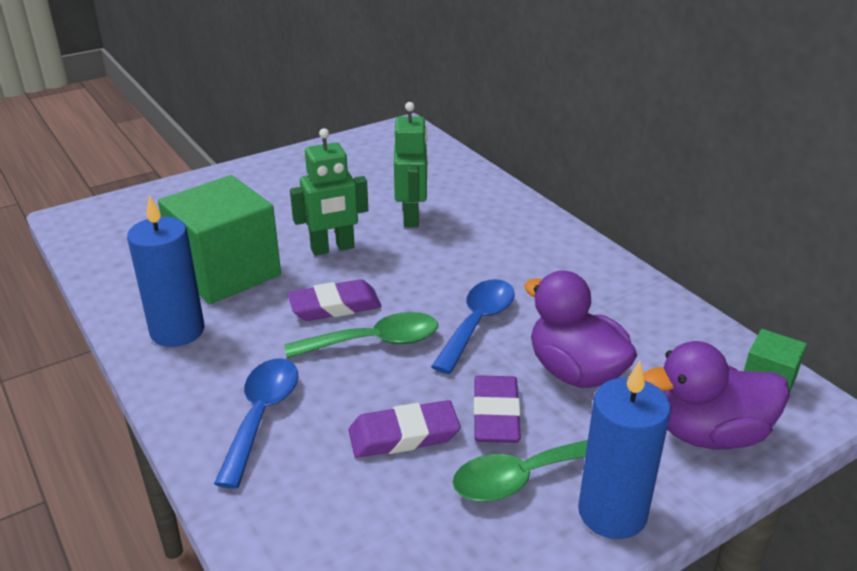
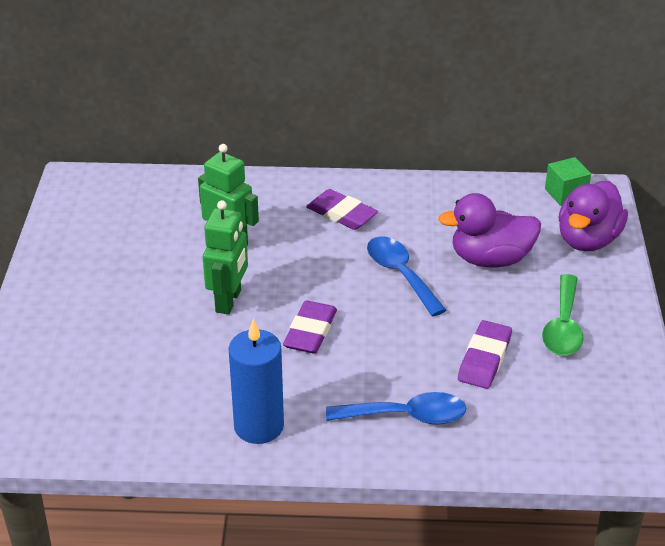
camera: 55 degrees left, 5 degrees up
(226, 272) = (200, 371): green cube -> none
(261, 415) = (406, 416): blue spoon -> blue spoon turned 135 degrees clockwise
(375, 342) = (374, 330): green spoon -> none
(496, 414) = (500, 311): purple eraser -> purple eraser (341, 214)
(612, 513) = (617, 308): blue candle -> none

